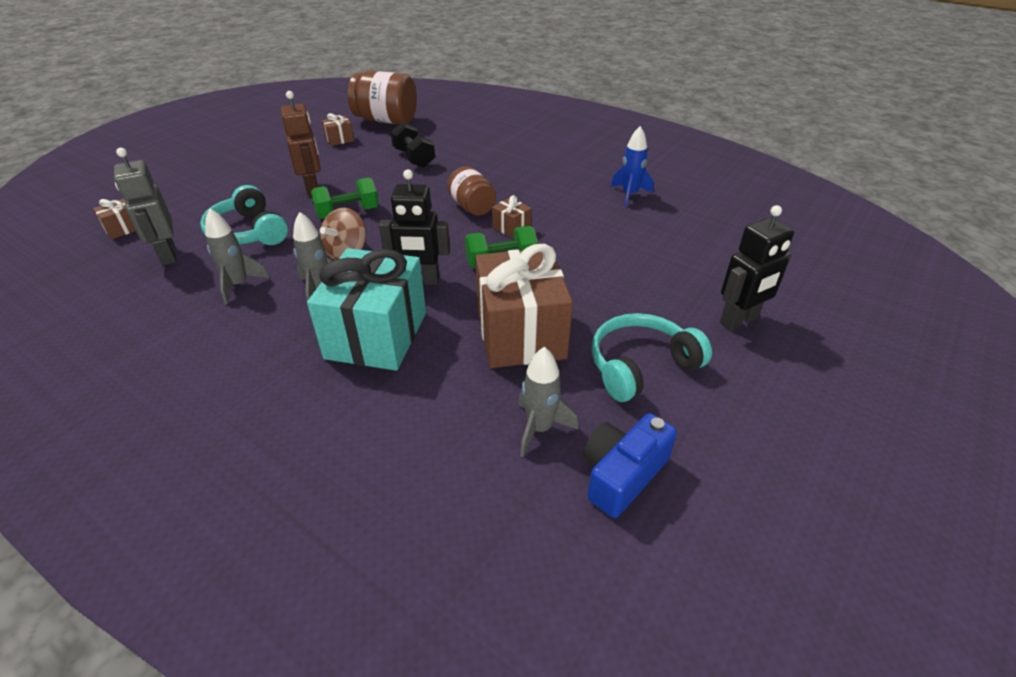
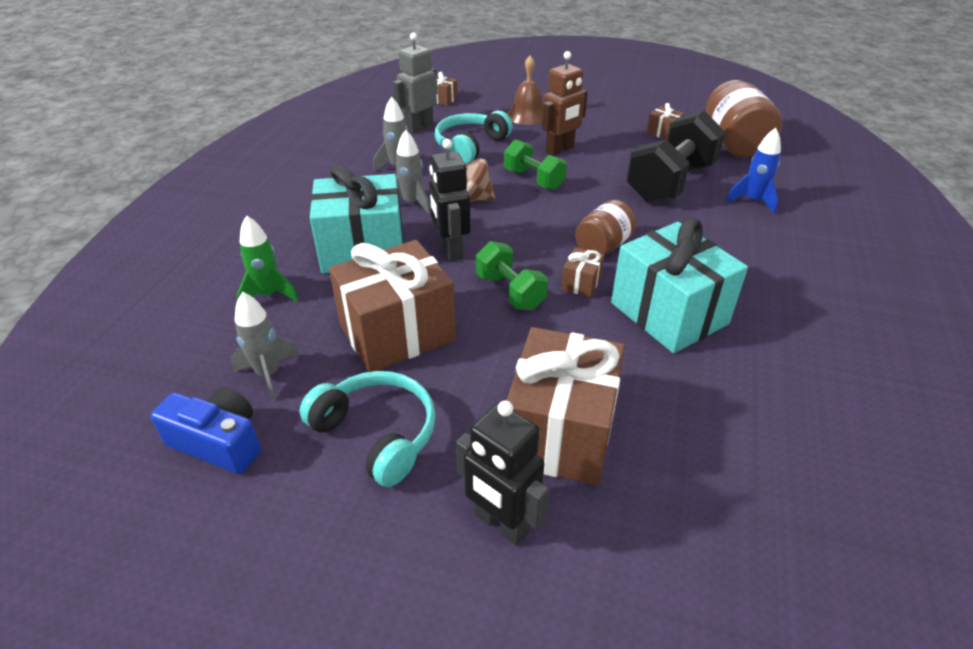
camera: 70 degrees right, 0 degrees up
(228, 189) = (527, 115): none -> brown bell
(408, 417) = (269, 295): none -> green rocket
(414, 158) = (670, 183): black dumbbell -> black dumbbell, size x1.73
(566, 204) = (668, 313): none -> turquoise gift
(629, 195) = (743, 367): blue rocket -> blue rocket (753, 201)
(664, 277) = (560, 432): none -> brown gift

